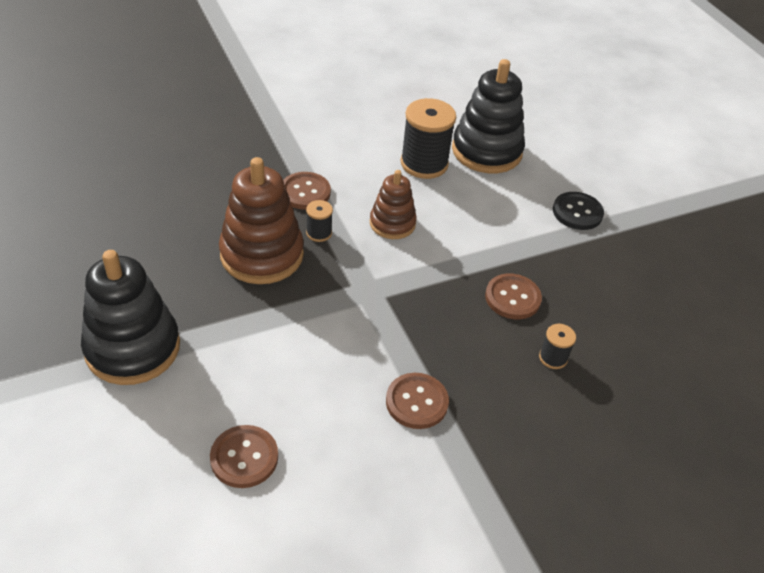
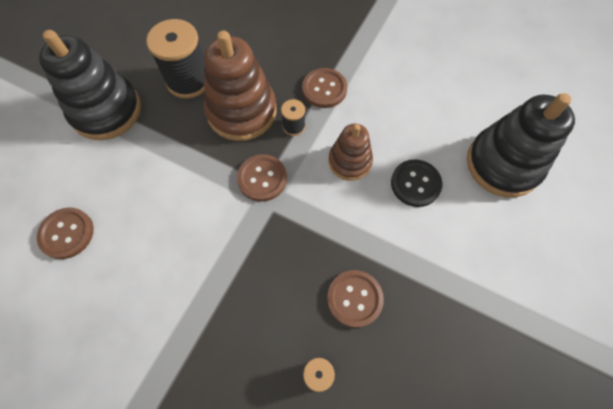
camera: 55 degrees right, 20 degrees up
(416, 402) = (191, 303): brown button -> brown button (262, 178)
(424, 163) = (437, 134): black spool -> black spool (188, 80)
(577, 212) = (509, 282): black button -> black button (415, 184)

